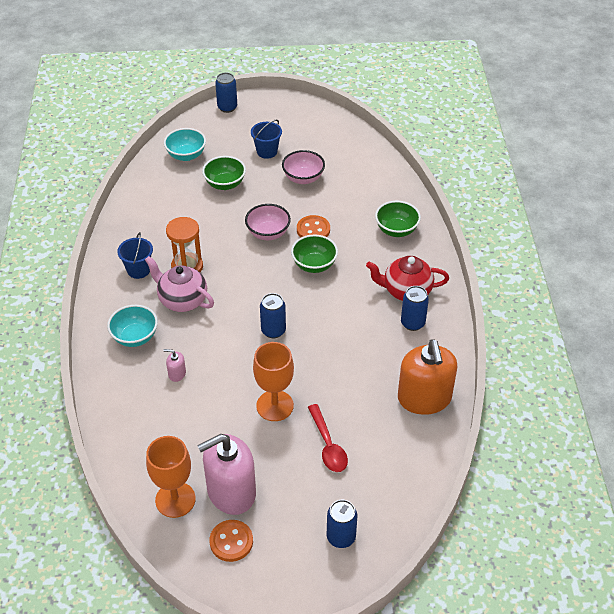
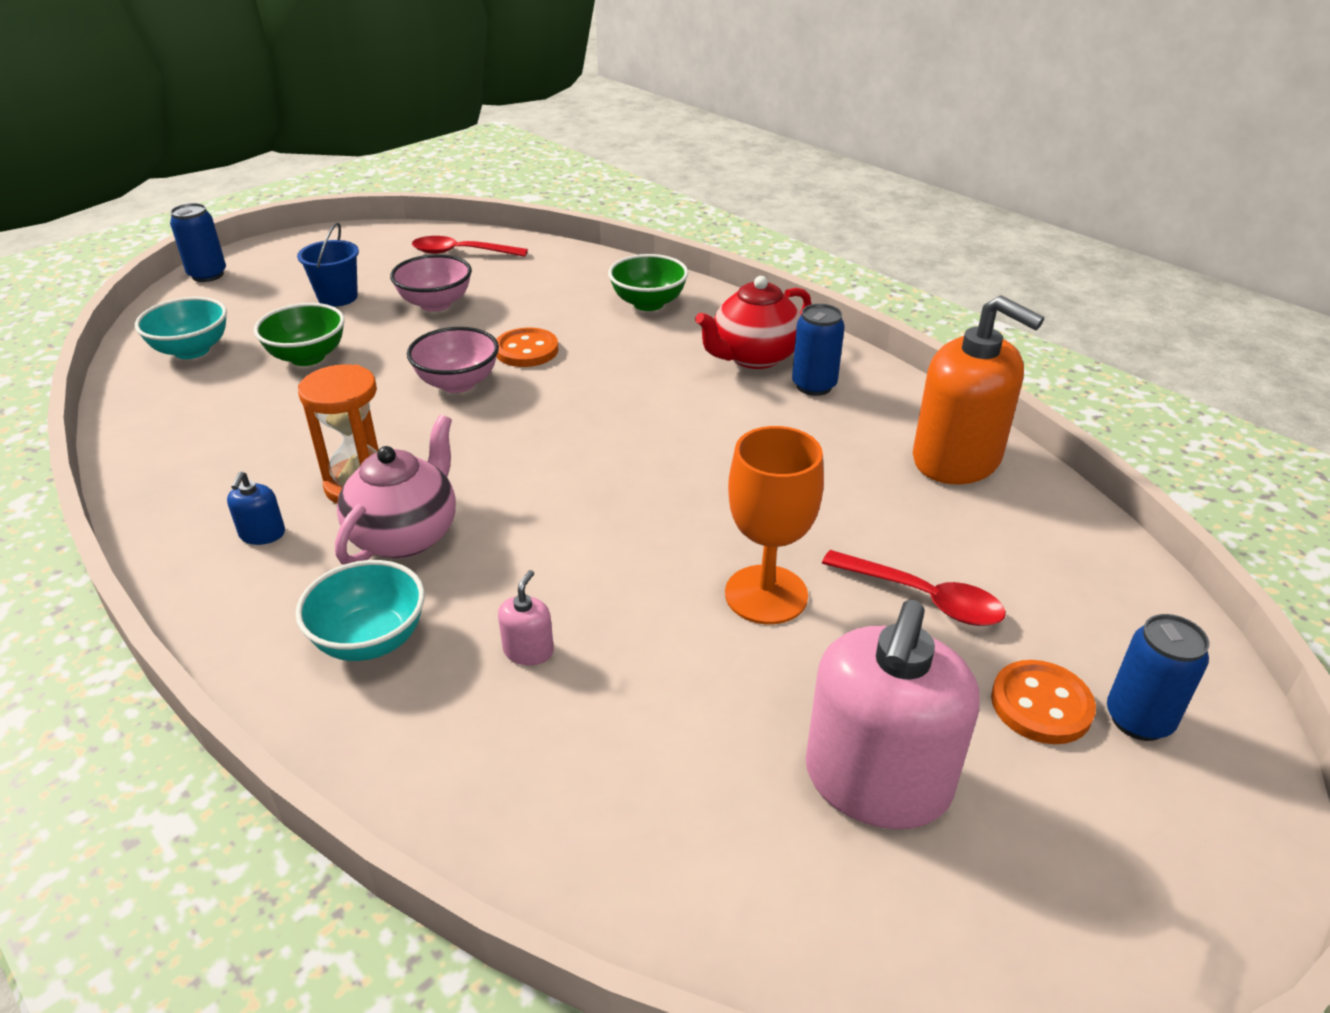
camera: 40 degrees left, 10 degrees down
(138, 270) = (262, 534): blue bucket -> blue soap dispenser
(175, 499) = (796, 877): orange goblet -> none
(177, 374) = (528, 651): pink soap dispenser -> pink soap dispenser turned 135 degrees clockwise
(182, 300) = (406, 535): pink teapot -> pink teapot turned 120 degrees clockwise
(231, 541) = (997, 873): orange button -> orange button (1041, 705)
(273, 330) = (625, 495): blue can -> none
(314, 265) = (582, 387): green bowl -> none
(346, 148) = (462, 253): none -> red spoon

